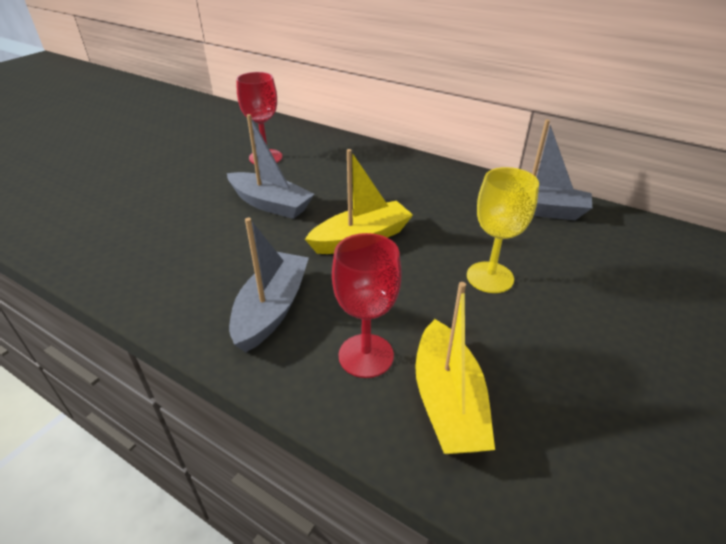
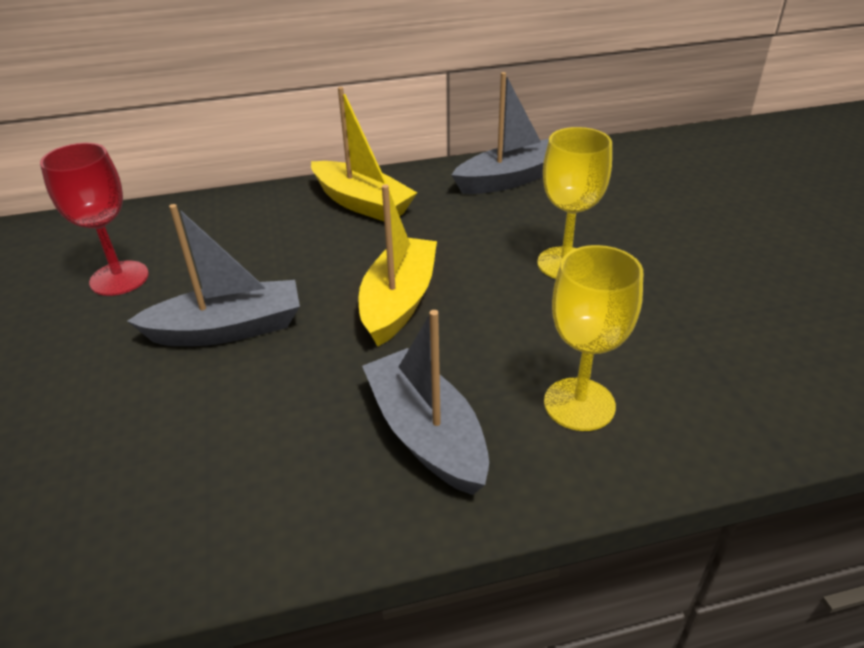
camera: 45 degrees left, 0 degrees up
(366, 355) = (579, 404): red goblet -> yellow goblet
(448, 401) = (690, 387): yellow boat -> yellow boat (362, 203)

